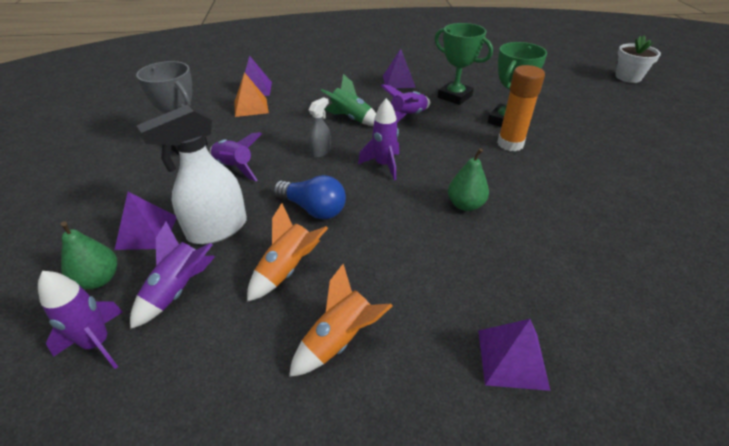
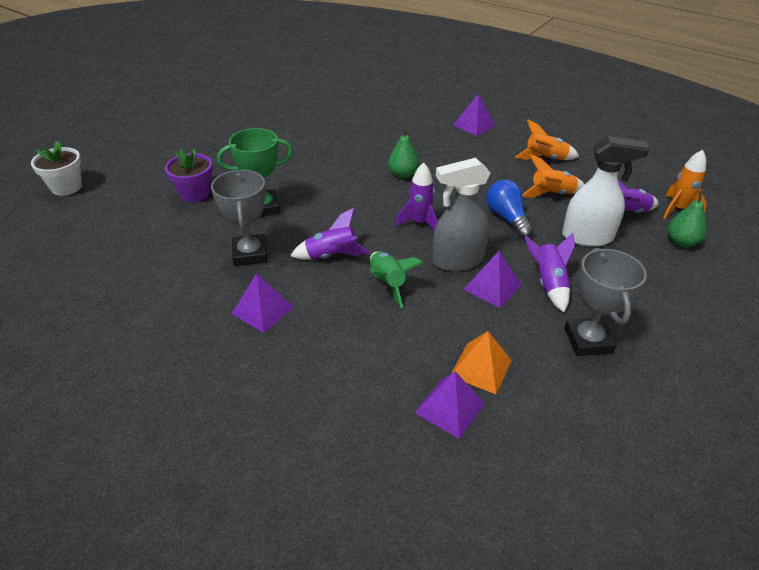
camera: 140 degrees left, 0 degrees up
(97, 343) = (677, 209): purple rocket -> orange rocket
(147, 232) = (644, 259): purple pyramid -> purple pyramid (492, 287)
(321, 152) = (457, 261): grey spray bottle -> grey spray bottle, size x1.95
(454, 97) = (250, 254): green trophy -> grey trophy
(510, 144) = (300, 190): orange glue stick -> none
(562, 108) = (195, 193): none -> purple flower pot

